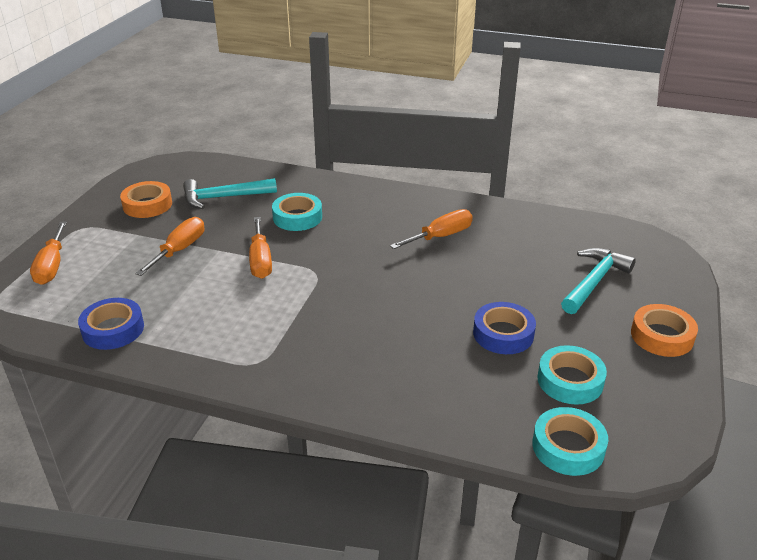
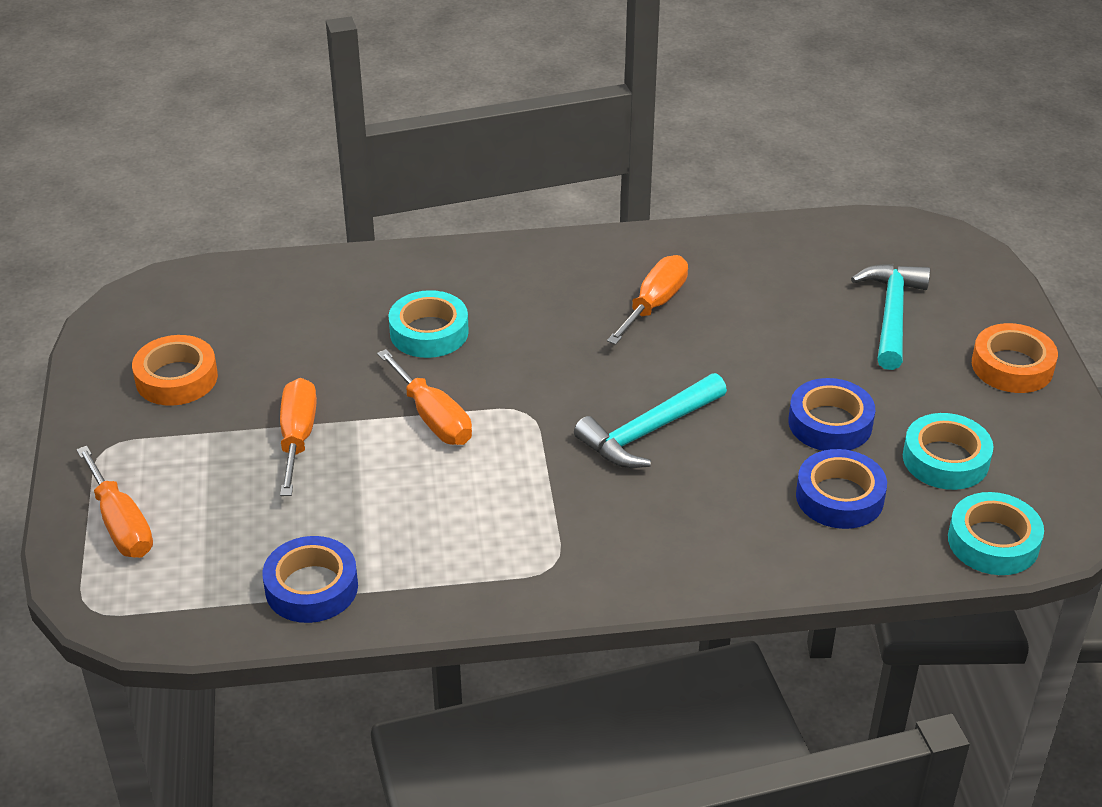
camera: 25 degrees left, 5 degrees up
(223, 197) = (287, 331): turquoise hammer -> turquoise hammer (648, 432)
(475, 381) = (839, 497): none -> blue tape

